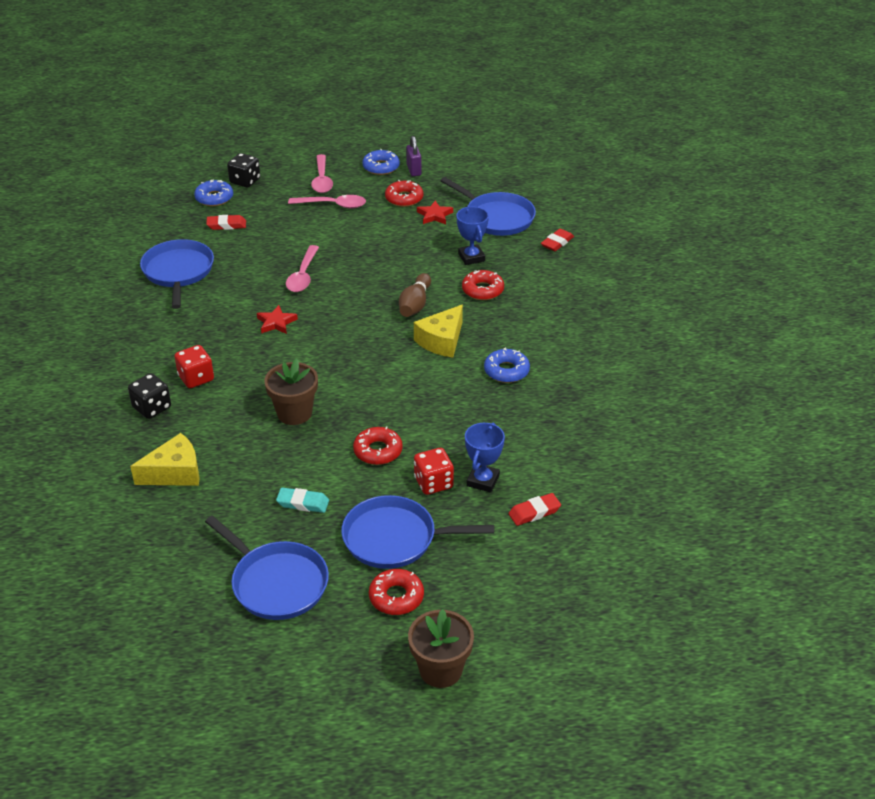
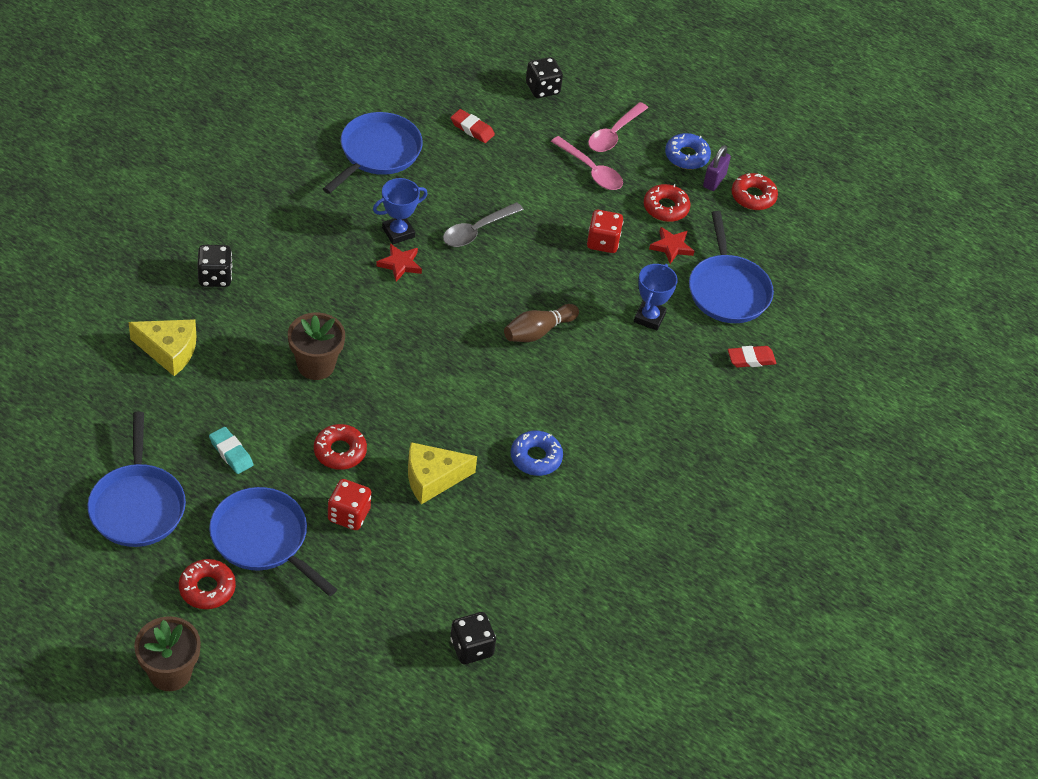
camera: 35 degrees right, 10 degrees up
(196, 378) = (277, 273): red dice -> red dice (603, 242)
(214, 198) = (494, 90): blue donut -> none
(303, 276) = (477, 231): pink spoon -> grey spoon
(441, 341) = (517, 386): yellow cheese -> yellow cheese (432, 478)
(482, 290) = (616, 360): red donut -> red donut (753, 196)
(483, 481) = (389, 544): blue trophy -> blue trophy (398, 232)
(534, 512) = (395, 605): red eraser -> none
(613, 501) = (471, 648): none -> black dice

